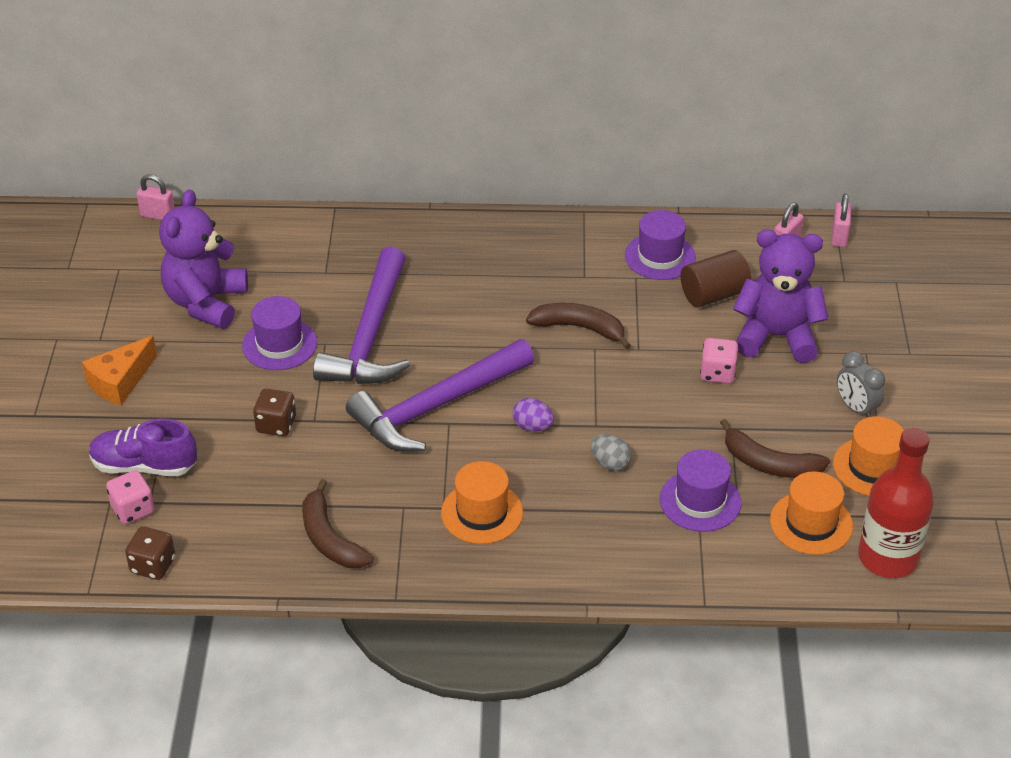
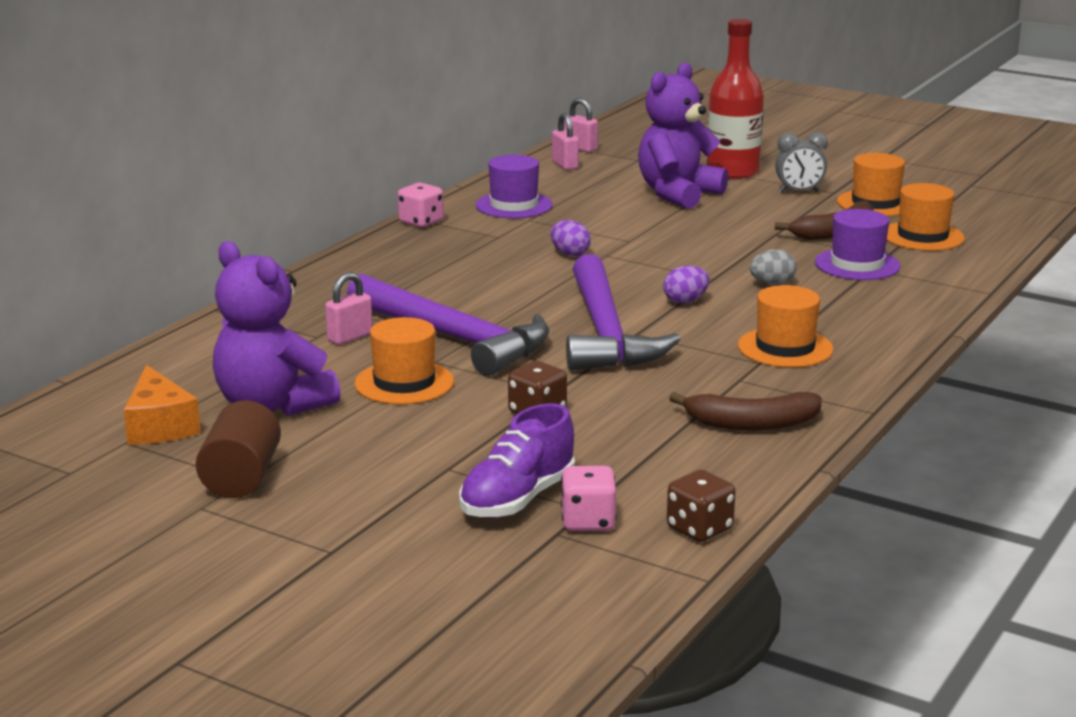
camera: 60 degrees left, 20 degrees down
(120, 381) = (343, 483): orange cheese -> orange cheese (159, 426)
(158, 215) = (63, 399): pink padlock -> pink padlock (350, 337)
(279, 344) = (404, 383): purple hat -> orange hat
(579, 328) = (570, 254): brown banana -> purple egg
(714, 294) = (593, 200): brown cylinder -> brown cylinder (241, 477)
(717, 373) = (699, 222): pink dice -> pink dice (421, 222)
(888, 557) = (986, 223): red bottle -> red bottle (732, 172)

